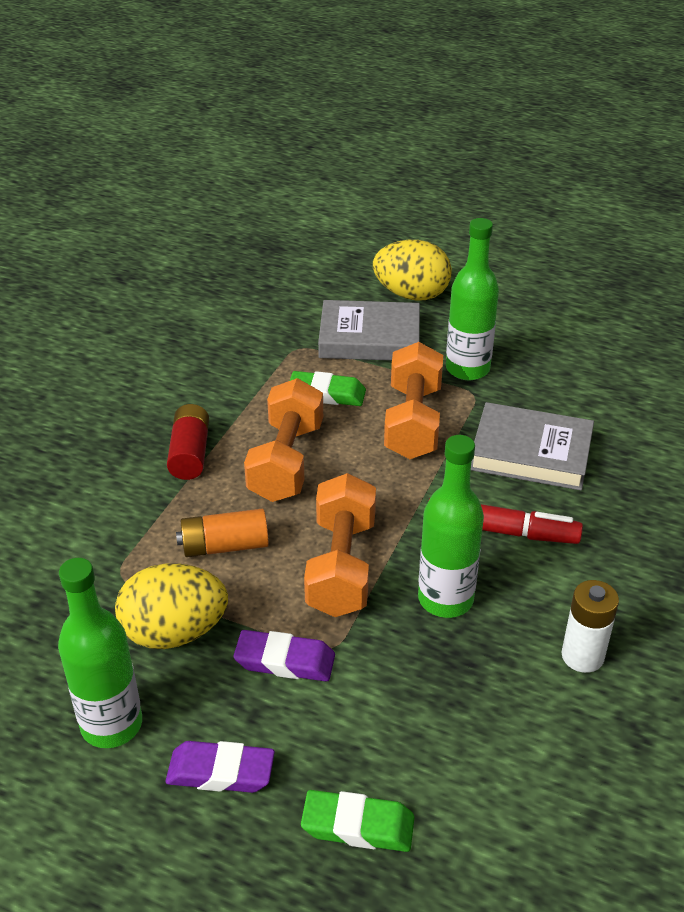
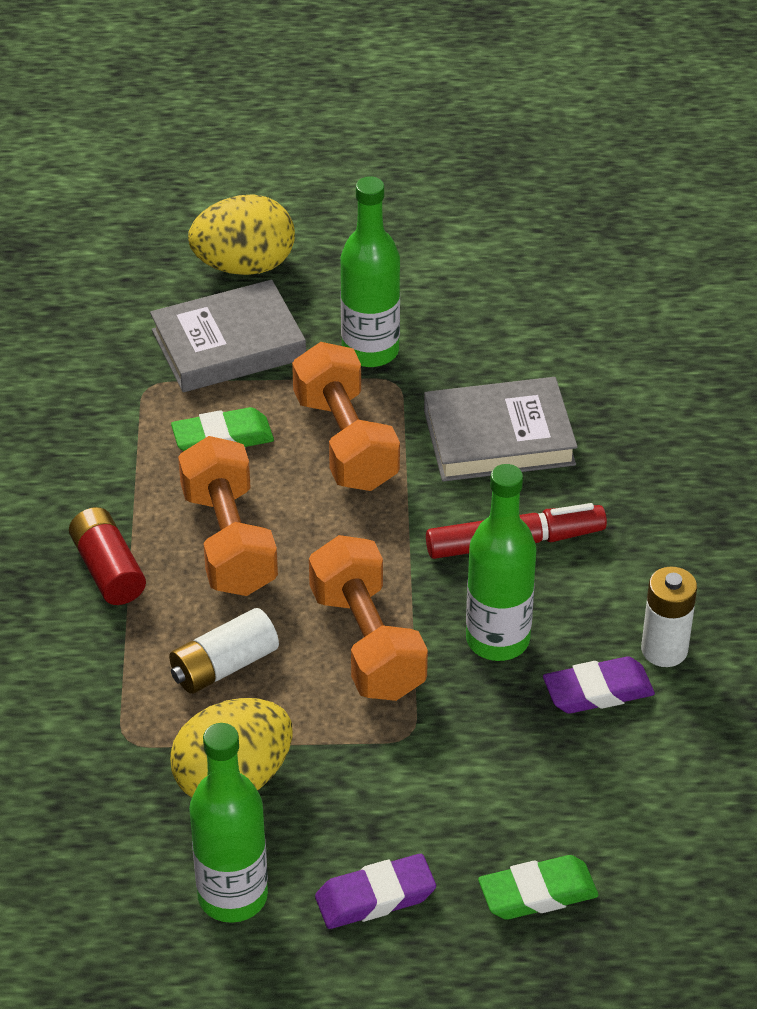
camera: 25 degrees left, 5 degrees up
(224, 546) = (224, 666): orange battery -> white battery
(285, 661) = (370, 766): purple eraser -> purple eraser (598, 691)

